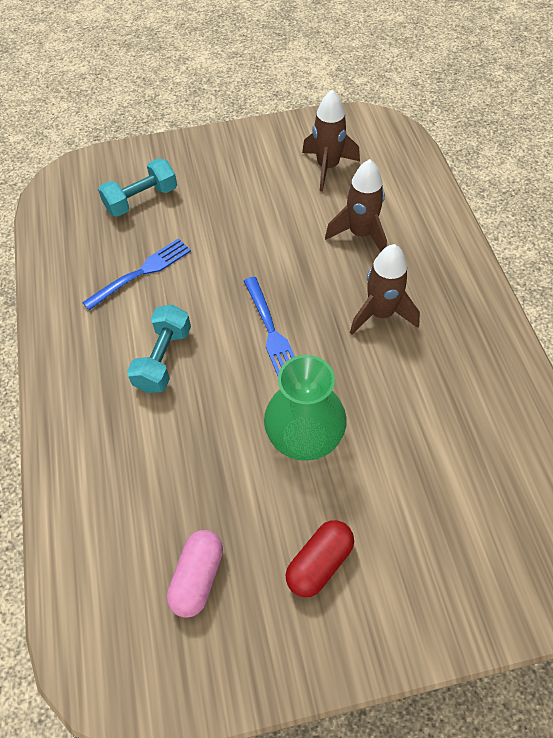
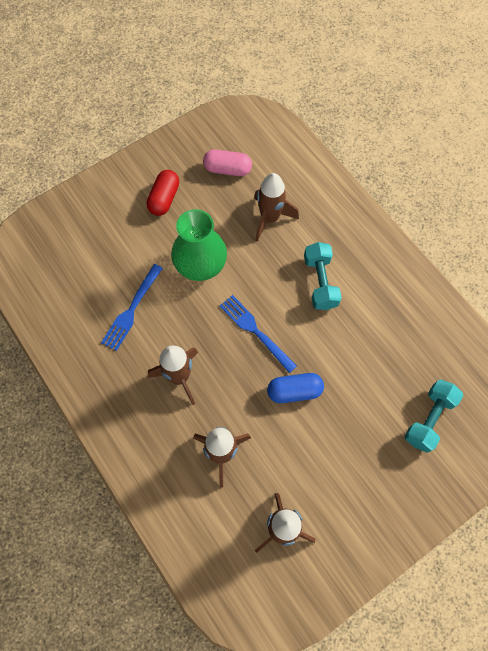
camera: 155 degrees right, 10 degrees up
(142, 272) = (380, 345): blue fork -> blue fork (131, 310)
(177, 467) = (270, 218): none -> brown rocket
(198, 577) = (227, 169): pink capsule -> pink capsule turned 75 degrees counterclockwise
(259, 261) = (294, 391): none -> blue capsule

